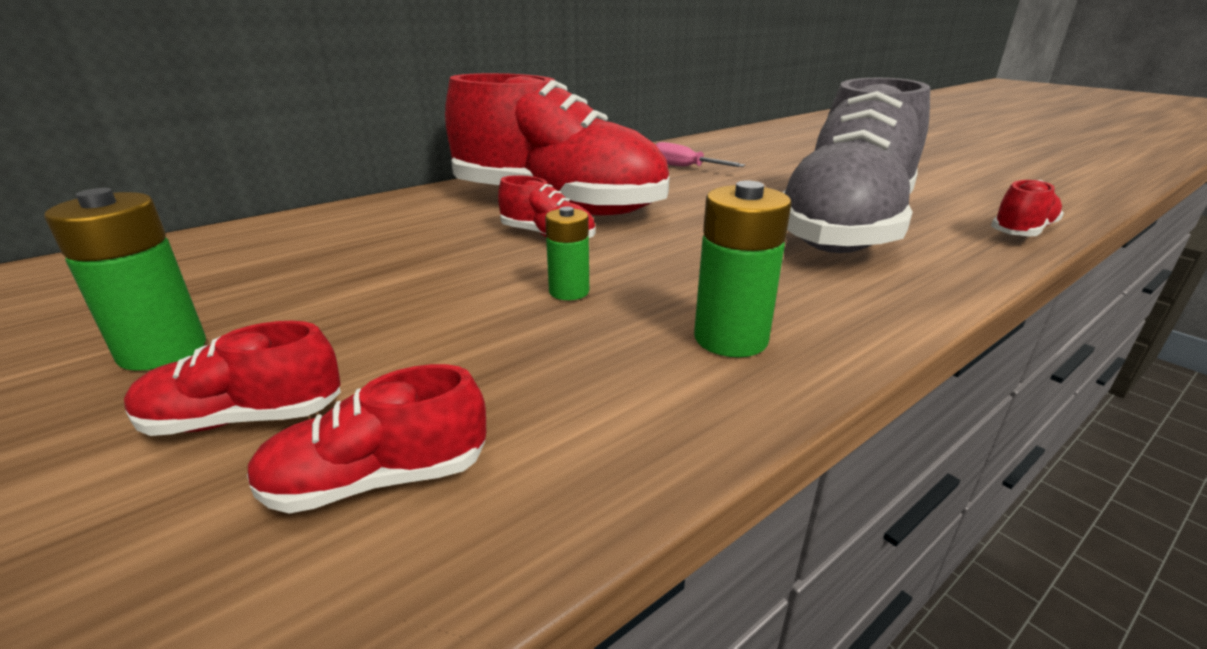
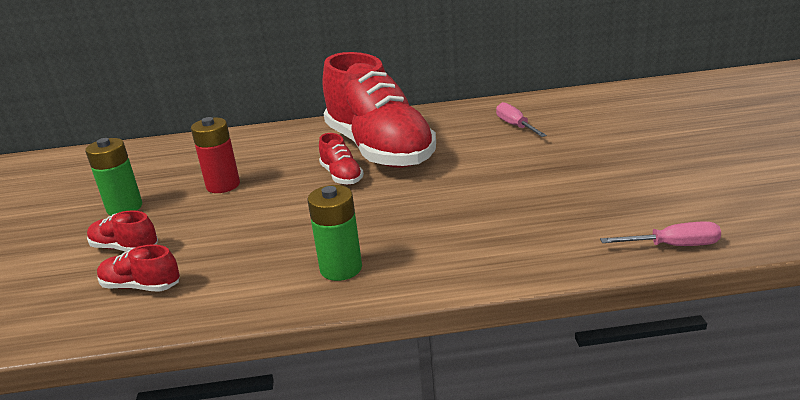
camera: 35 degrees right, 0 degrees up
(357, 279) = (223, 185): none -> red battery
(569, 291) = (304, 218): green battery -> none
(845, 228) = (537, 210): grey shoe -> none
(1021, 232) = (673, 246): red shoe -> pink screwdriver

